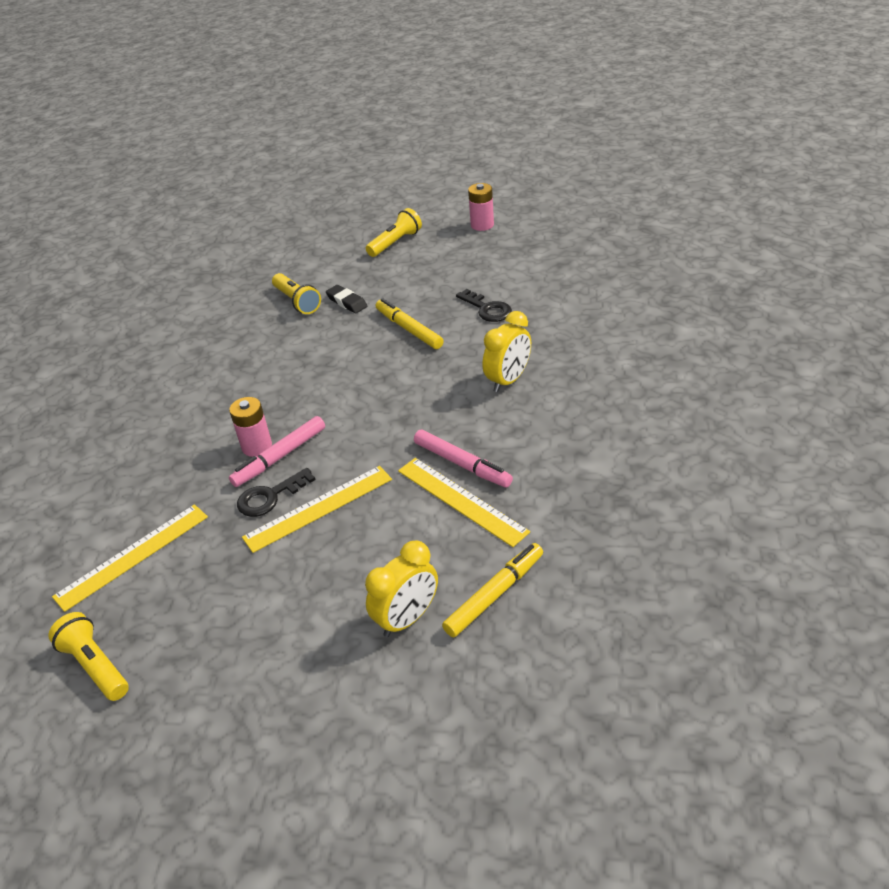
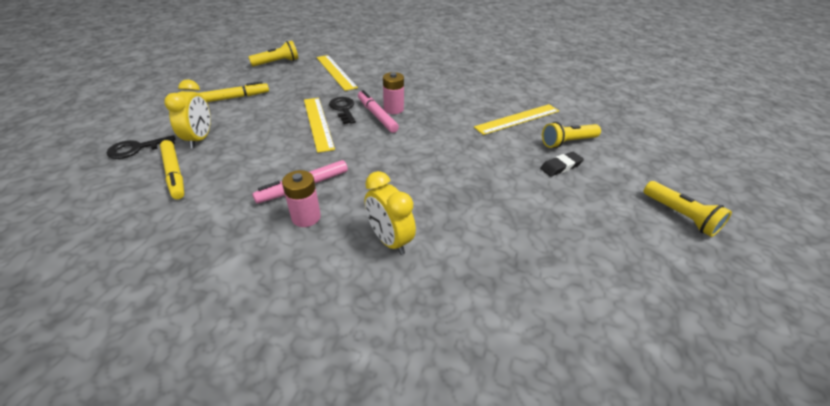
camera: 100 degrees right, 0 degrees up
(407, 618) = (200, 139): yellow clock -> yellow clock turned 150 degrees counterclockwise
(409, 329) = (503, 194): yellow marker -> yellow marker (232, 98)
(461, 500) = (268, 178): yellow ruler -> yellow ruler (517, 119)
(482, 225) = (741, 307): pink battery -> pink battery (306, 217)
(487, 309) = (523, 257): black key -> black key (136, 149)

